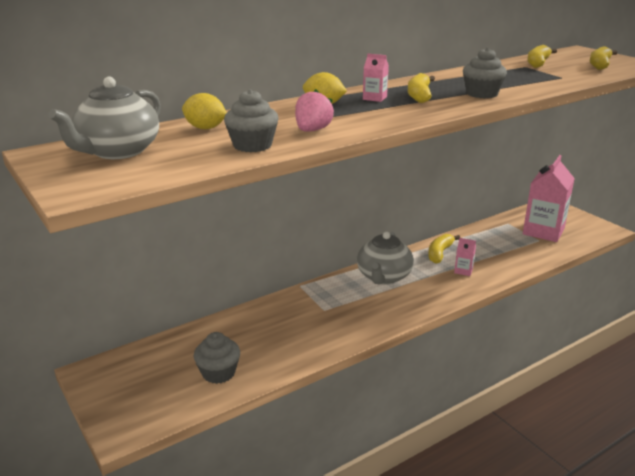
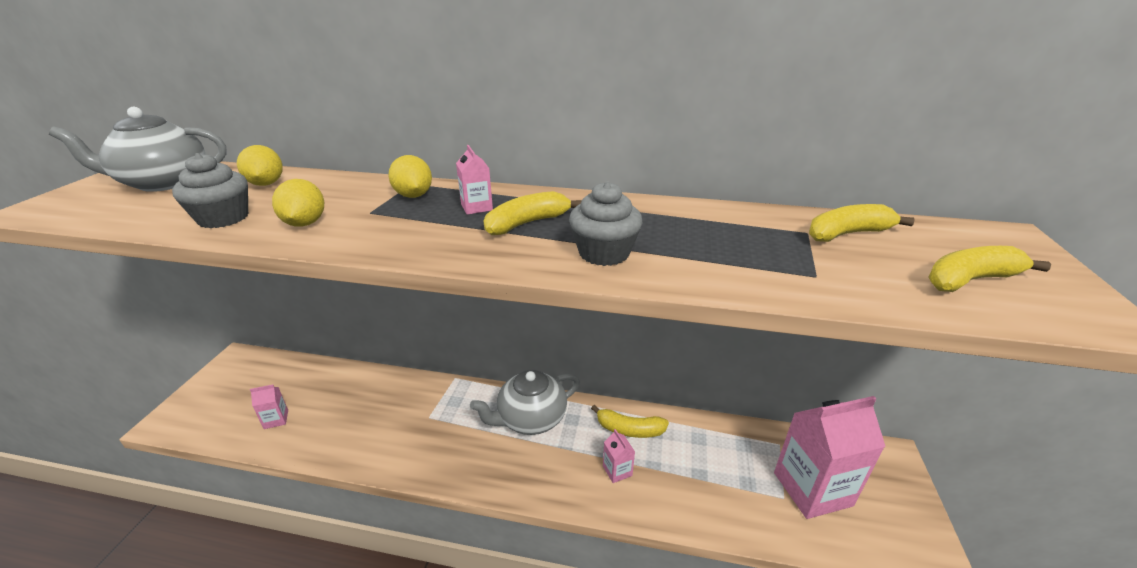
camera: 45 degrees right, 5 degrees up
(218, 373) = (276, 419): grey cupcake -> pink carton
(312, 130) = (305, 223): pink strawberry -> yellow lemon
(439, 253) = (629, 429): yellow banana -> yellow banana turned 150 degrees counterclockwise

